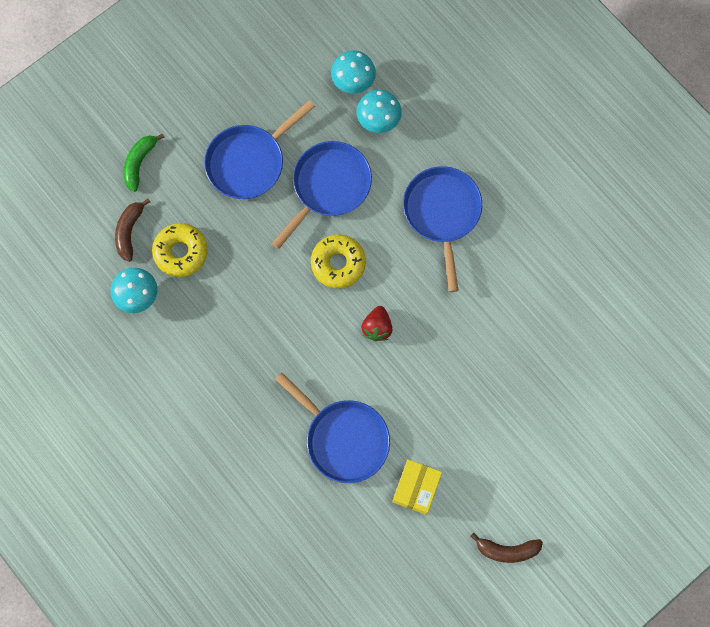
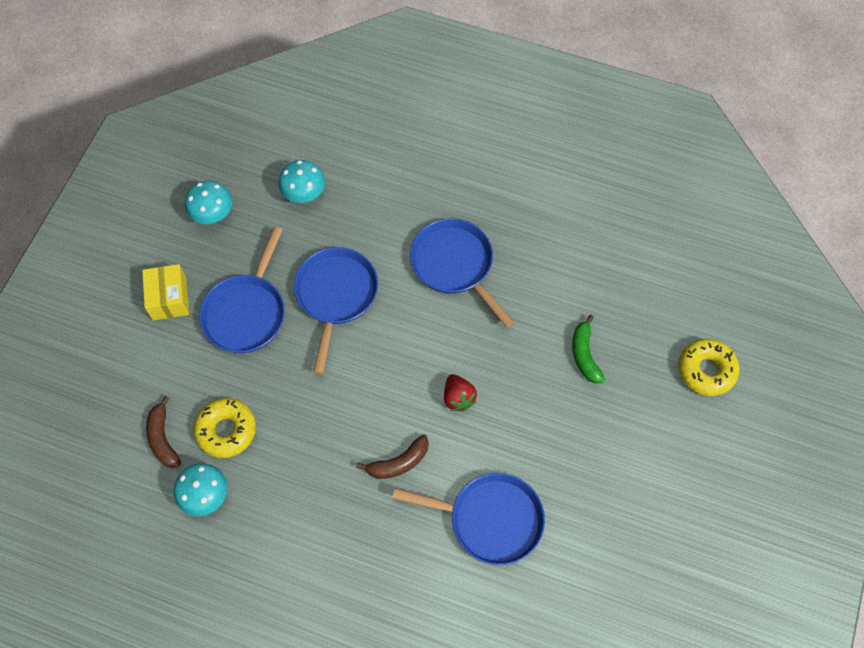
camera: 30 degrees left, 10 degrees down
(139, 163) = (138, 369): green banana -> green banana (584, 355)
(338, 263) = (386, 359): yellow donut -> yellow donut (706, 370)
(378, 120) = (347, 215): turquoise mushroom -> turquoise mushroom (213, 215)
(416, 488) = (587, 527): yellow box -> yellow box (169, 299)
(507, 550) = (708, 536): brown banana -> brown banana (399, 463)

